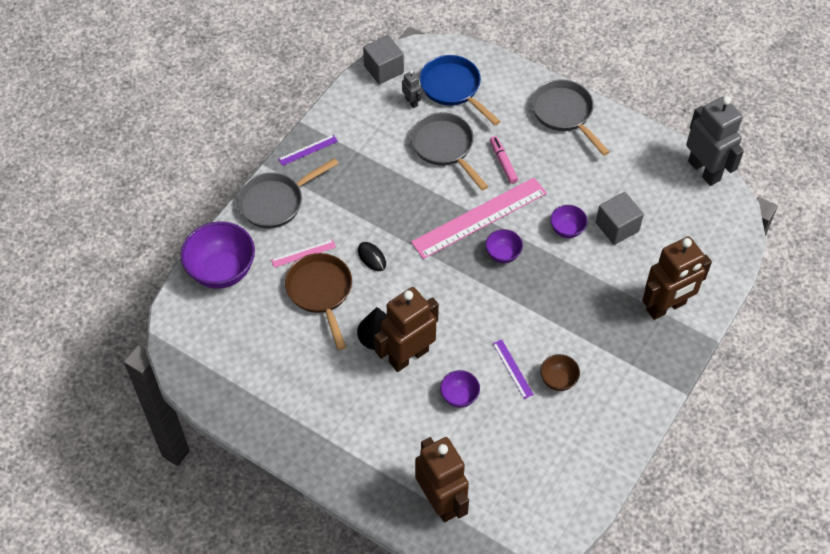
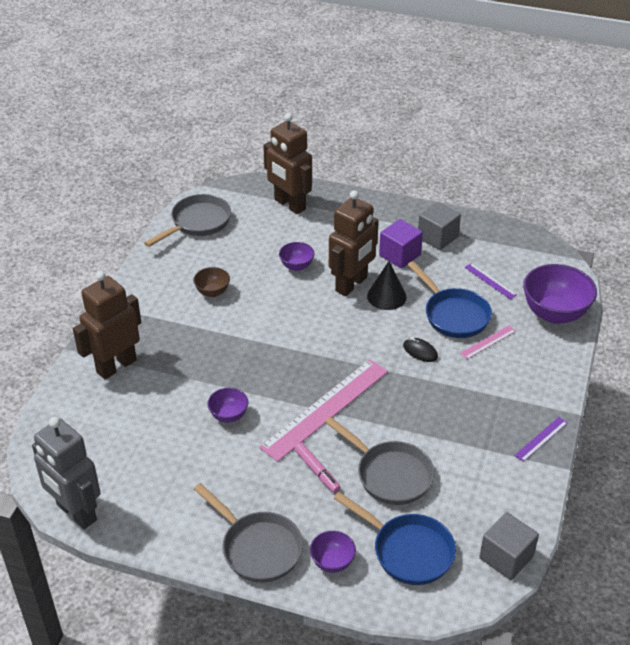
camera: 165 degrees right, 15 degrees down
(276, 202) = (542, 381): grey pan -> grey pan (197, 223)
(321, 292) = (453, 315): brown pan -> blue pan
(341, 386) = (399, 255): none -> purple cube
(411, 102) = (452, 521): grey robot -> none
(503, 254) = (290, 379): purple bowl -> purple bowl (332, 562)
(512, 369) = (255, 292): purple ruler -> purple ruler (490, 281)
(617, 227) = (174, 429): grey cube -> grey cube (437, 237)

